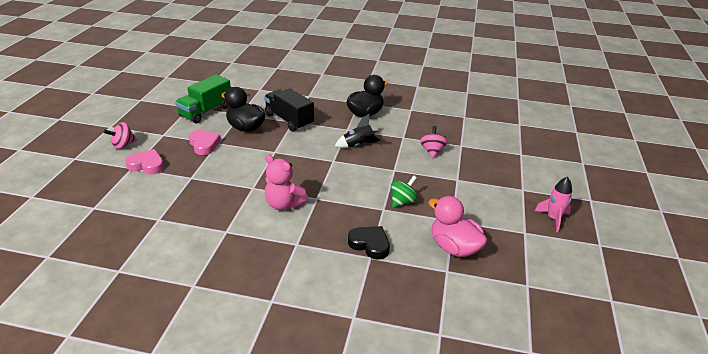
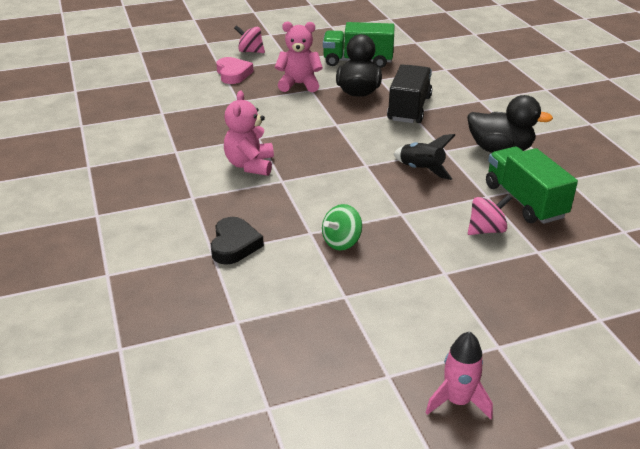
camera: 60 degrees right, 0 degrees up
(204, 144) = (299, 84): pink heart -> pink teddy bear
(403, 201) = (341, 242): green spinning top -> green spinning top turned 120 degrees clockwise
(417, 129) = (524, 201): none -> green truck
(454, 247) = (289, 313): pink duck -> none

